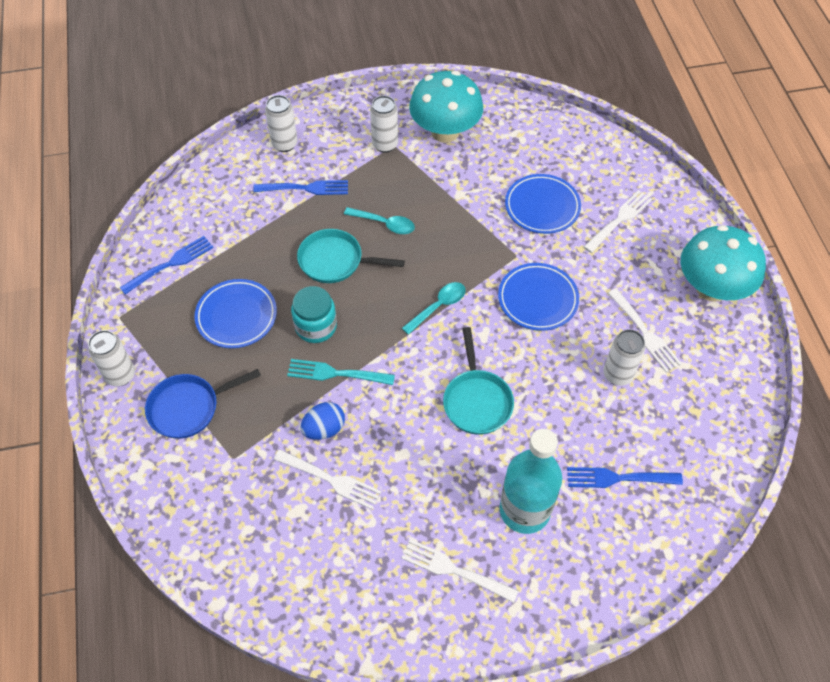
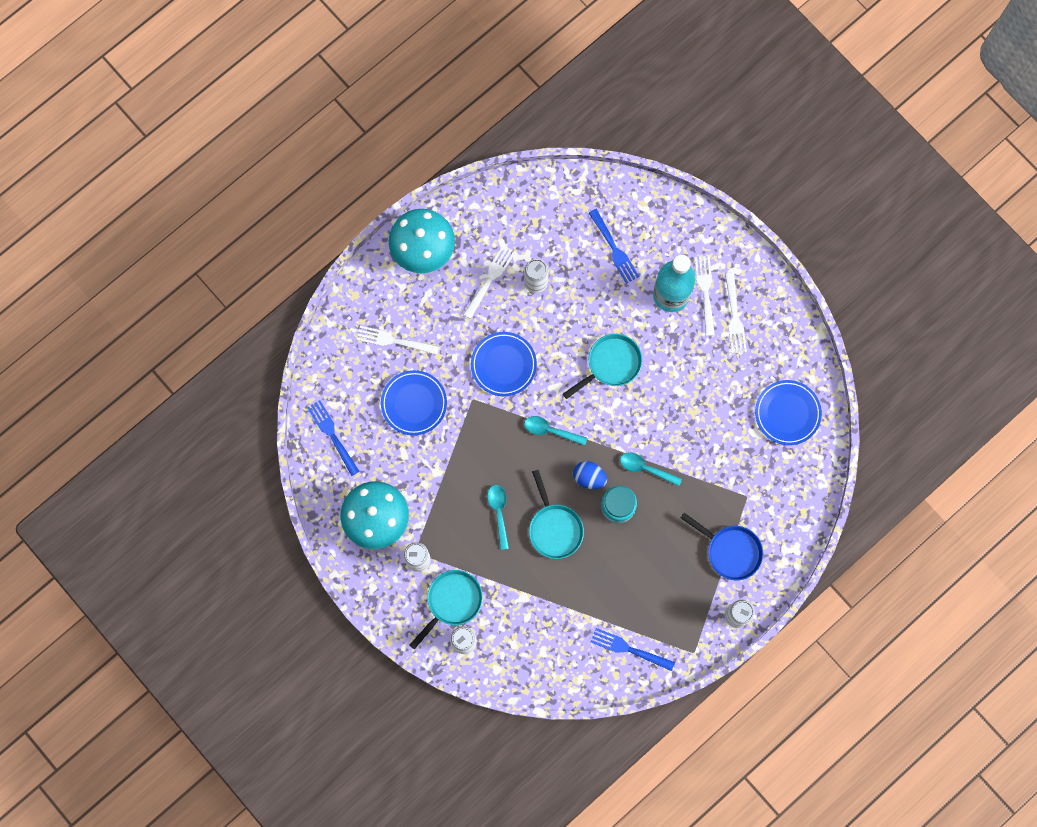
camera: 120 degrees left, 20 degrees up
(236, 316) = (643, 568): blue plate -> blue plate (787, 413)
(305, 188) = (500, 595): blue fork -> blue fork (333, 435)
(324, 429) = (691, 451): blue egg -> blue egg (589, 477)
(327, 151) = (452, 601): none -> turquoise pan
(330, 479) = (723, 425): white fork -> white fork (705, 292)
(337, 373) = (646, 468): turquoise fork -> turquoise spoon

